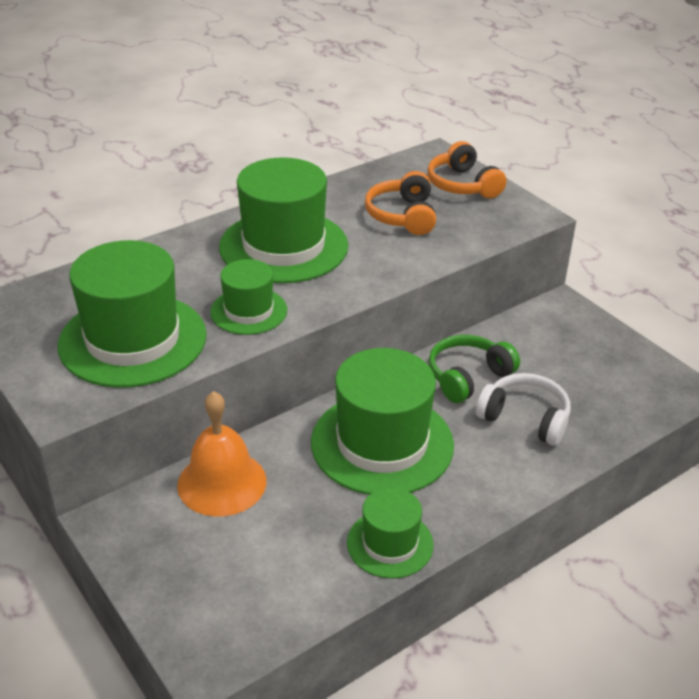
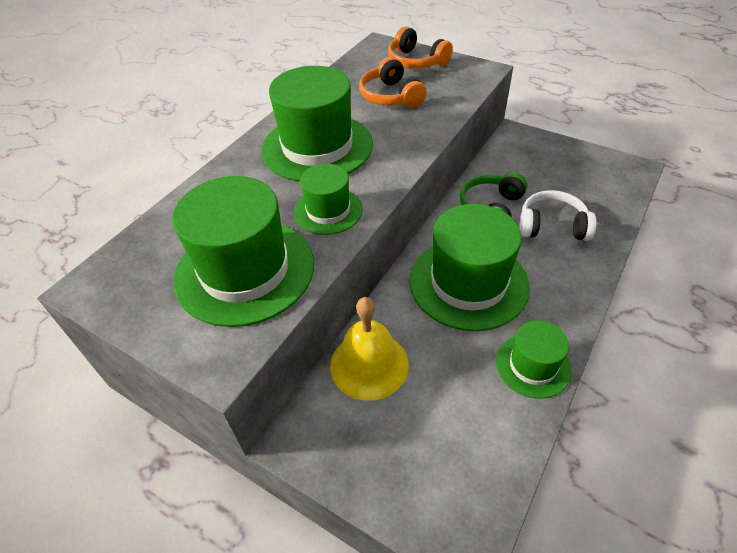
camera: 20 degrees left, 10 degrees up
(222, 482) = (369, 364): orange bell -> yellow bell

